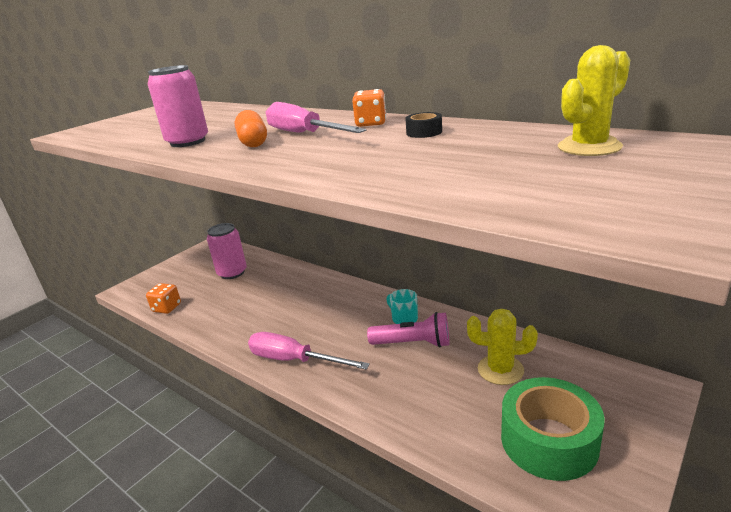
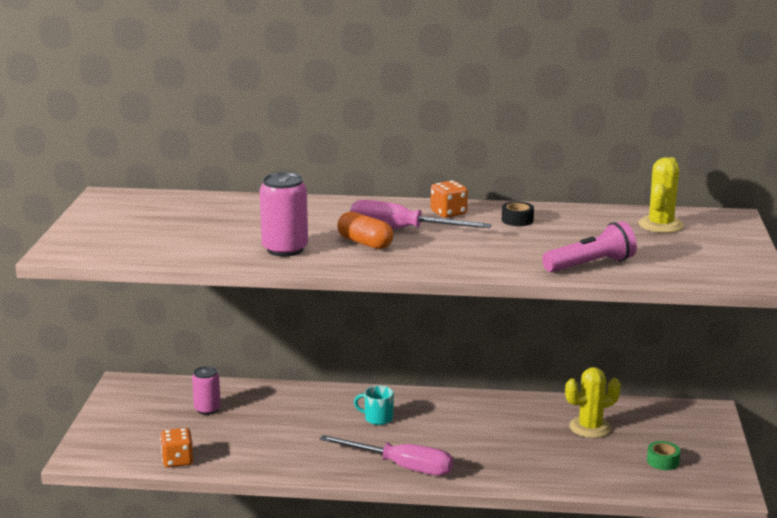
camera: 35 degrees left, 5 degrees down
(232, 273) = (207, 409): pink can -> pink can, size x0.65
(294, 360) = (401, 466): pink screwdriver -> pink screwdriver turned 150 degrees counterclockwise
(404, 318) = (467, 409): turquoise mug -> turquoise mug (378, 418)
(413, 343) = (498, 427): pink flashlight -> pink flashlight (591, 265)
(549, 441) = (662, 461): green tape -> green tape, size x0.42

